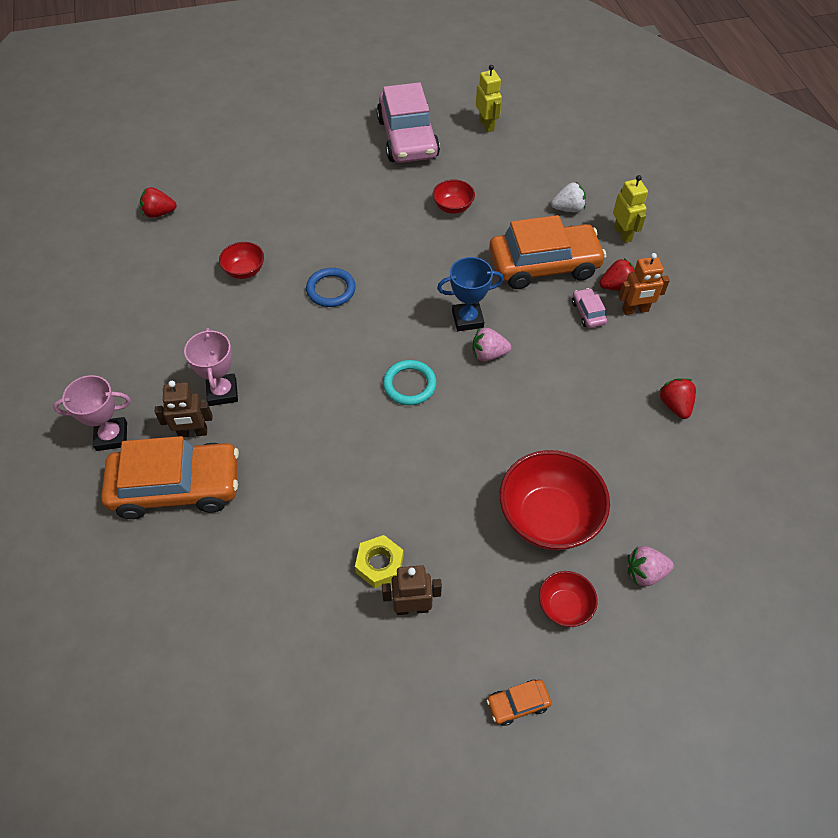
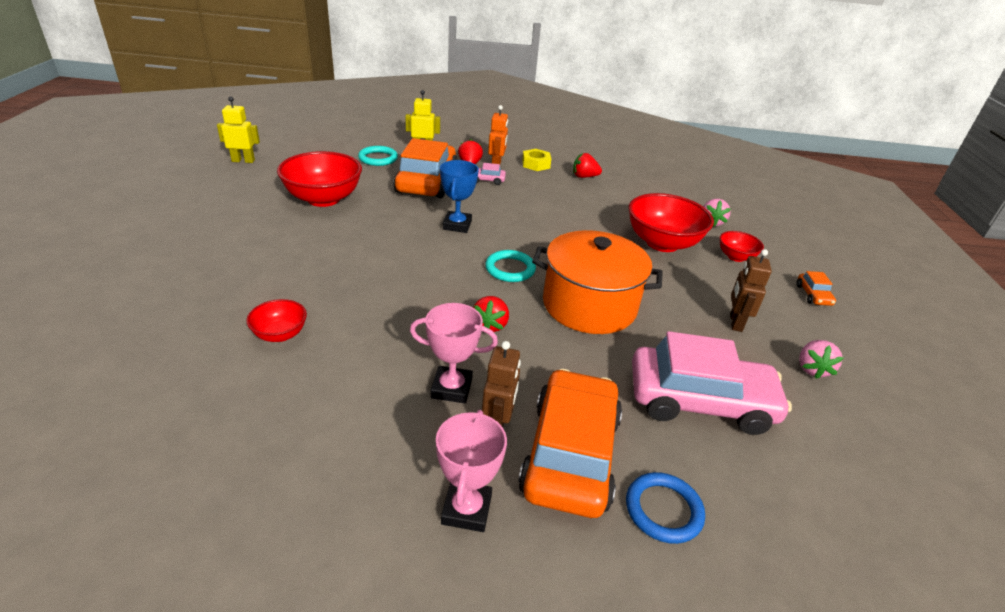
camera: 75 degrees left, 20 degrees down
(159, 213) = (92, 389): red strawberry -> red strawberry (490, 325)
(331, 290) = (363, 283): blue ring -> blue ring (663, 510)
(379, 464) = (589, 305): none -> orange pot
(379, 564) = (693, 329): yellow nut -> yellow nut (536, 164)
(408, 138) = (207, 196): pink car -> pink car (700, 401)
(453, 207) = (323, 199): red bowl -> red bowl, size x1.96
(488, 354) = (500, 226): pink strawberry -> pink strawberry (812, 369)
(568, 209) = (378, 158): white strawberry -> turquoise ring

